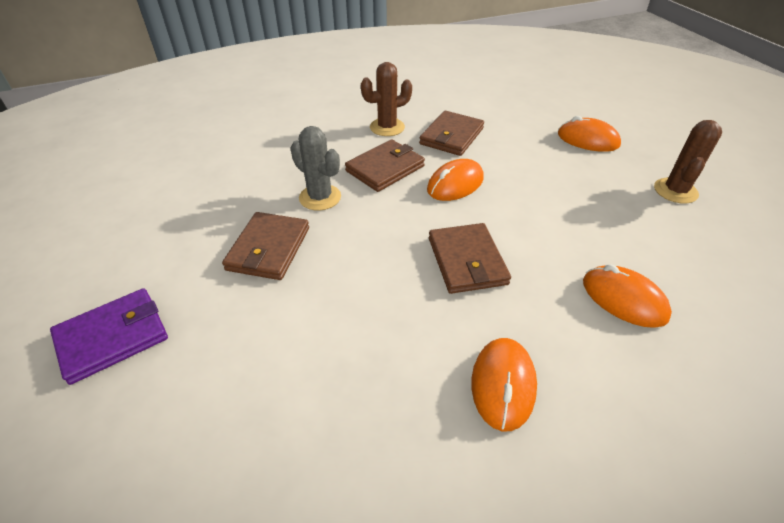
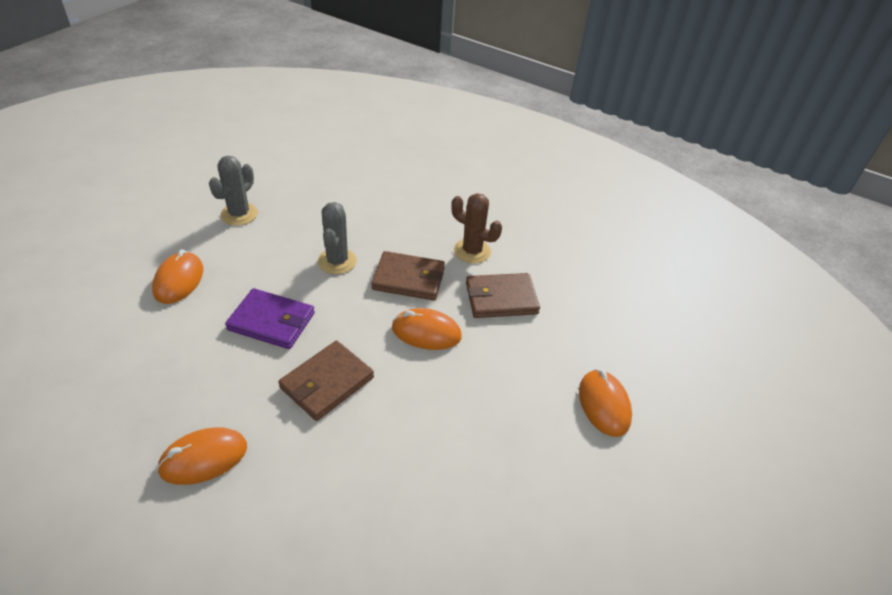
camera: 50 degrees right, 0 degrees up
(113, 337) = (136, 245): purple wallet -> purple wallet (272, 321)
(172, 234) = (239, 214): none -> grey cactus
(269, 249) = (259, 266): brown wallet -> none
(623, 299) = (354, 512): orange mouse -> orange mouse (179, 280)
(675, 191) = (575, 514): brown cactus -> none

